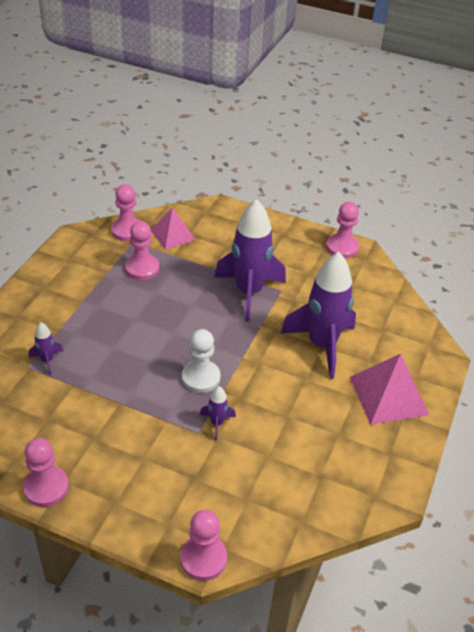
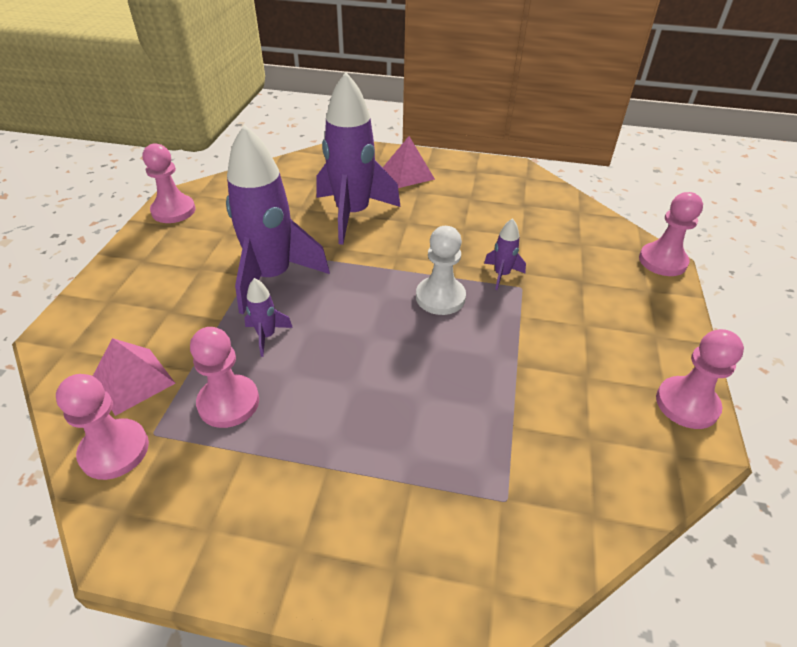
camera: 100 degrees left, 0 degrees up
(47, 360) = (481, 476): purple rocket -> purple rocket (267, 336)
(388, 395) = (408, 174): pink pyramid -> pink pyramid, size x0.66

